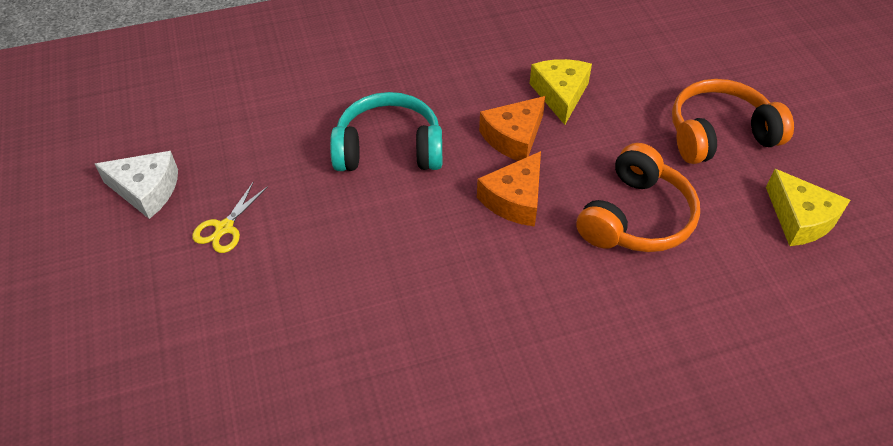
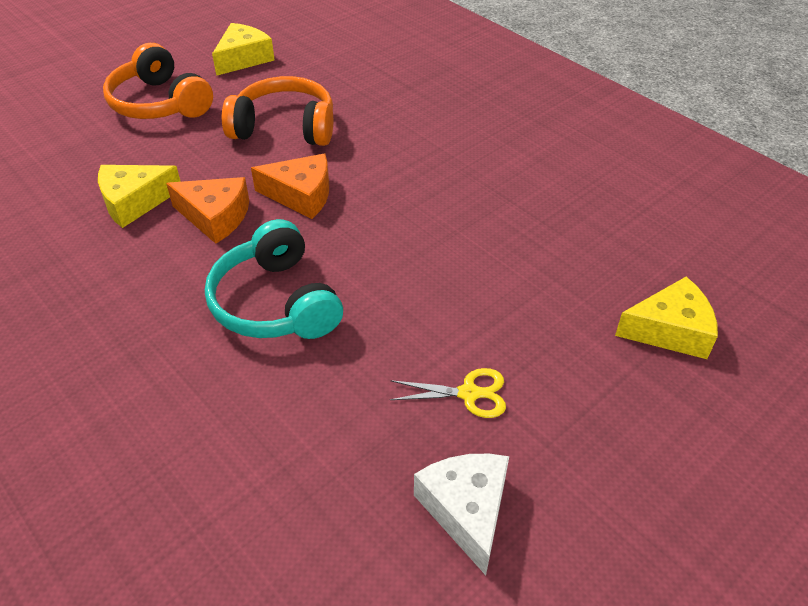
camera: 115 degrees left, 5 degrees down
(172, 401) = (670, 330): none -> yellow cheese

